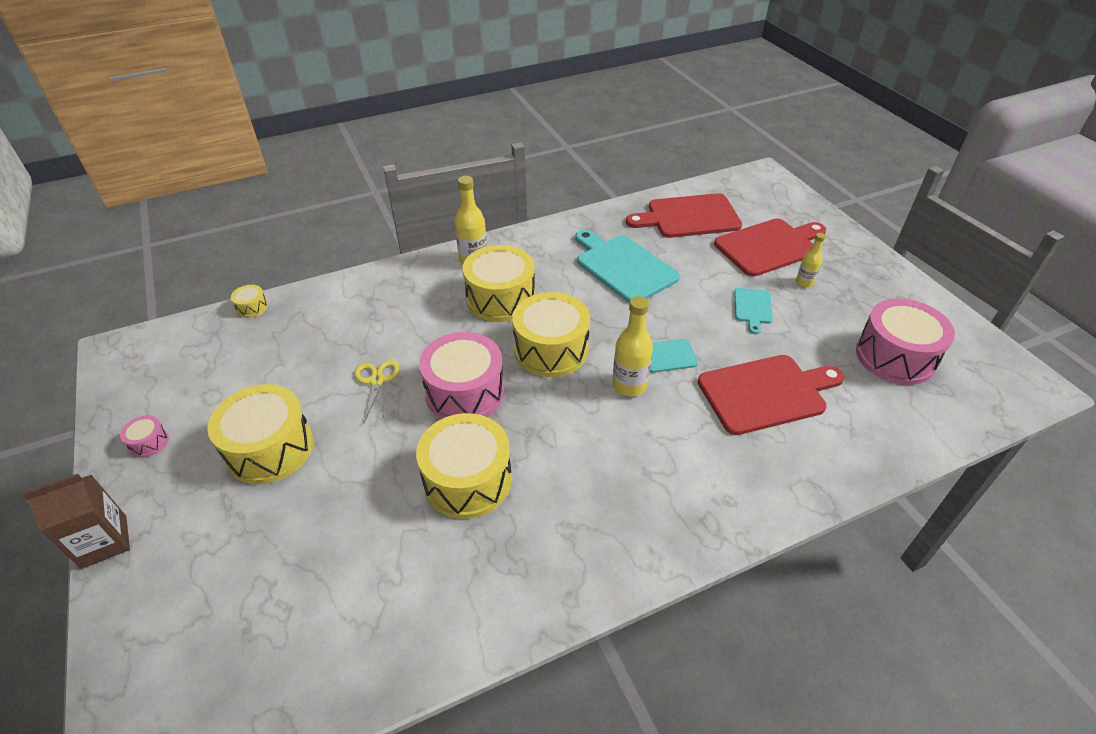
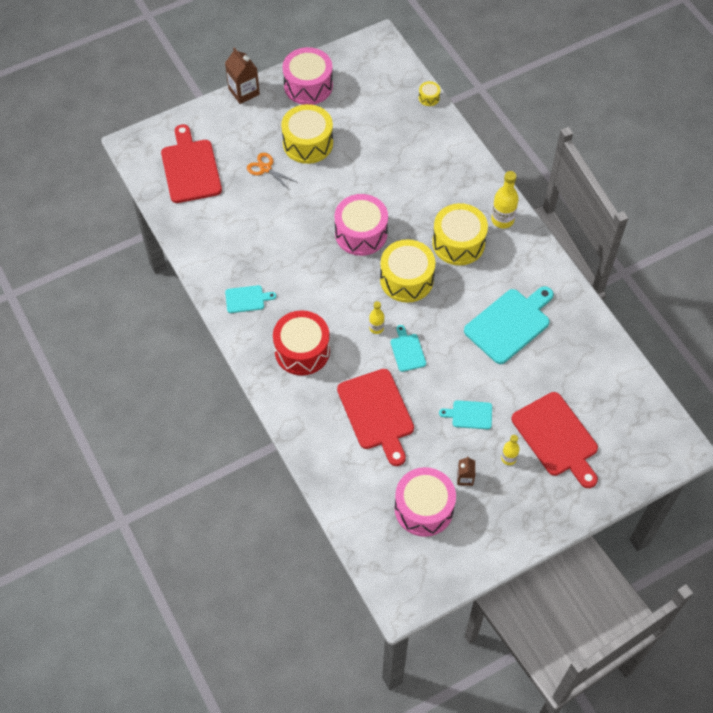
camera: 85 degrees right, 15 degrees up
(149, 442) = (308, 86): pink drum -> pink drum, size x2.32
(298, 512) = (266, 168): none -> orange scissors
(377, 381) = (367, 183): yellow scissors -> none
(468, 480) = (291, 244): yellow drum -> none
(570, 551) = (247, 299): none -> turquoise cutting board
(629, 385) = (376, 328): yellow bottle -> yellow bottle, size x0.60
(671, 475) = (302, 351): none -> red drum
(689, 217) = (592, 376): red cutting board -> red cutting board (190, 168)
(840, 318) = (465, 478): none -> brown carton

